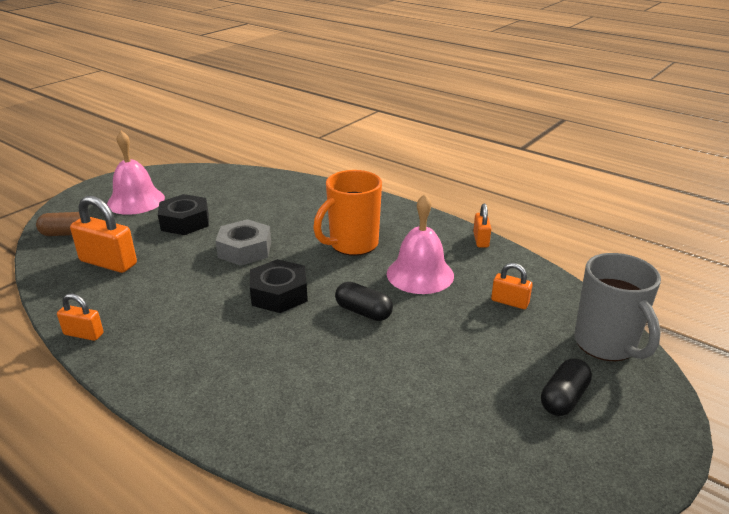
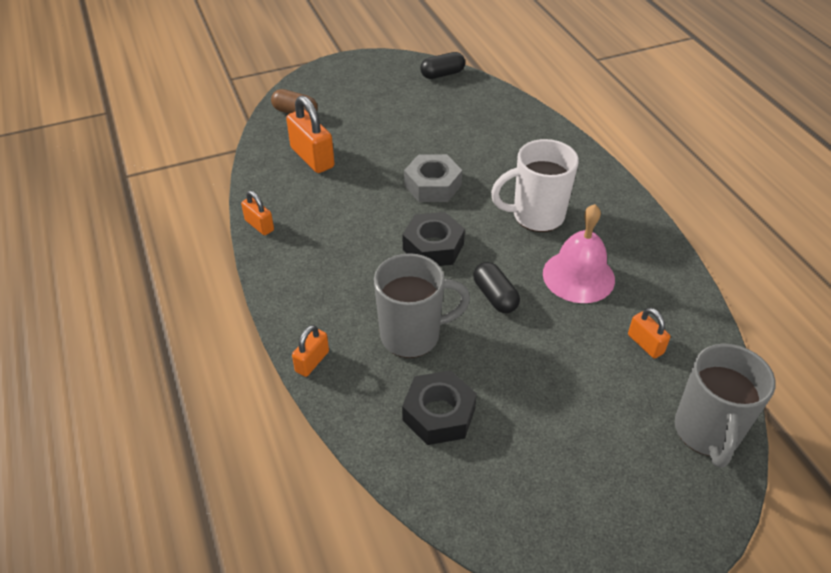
camera: 30 degrees right, 15 degrees up
(136, 201) = (369, 92): pink bell -> none
(185, 222) = (398, 133): black nut -> black nut (439, 414)
(311, 369) = (412, 335): none -> grey mug
(352, 245) = (536, 216): orange mug -> white mug
(481, 240) = (674, 259): orange padlock -> orange padlock (312, 361)
(563, 398) = (614, 464): black capsule -> black capsule (442, 74)

